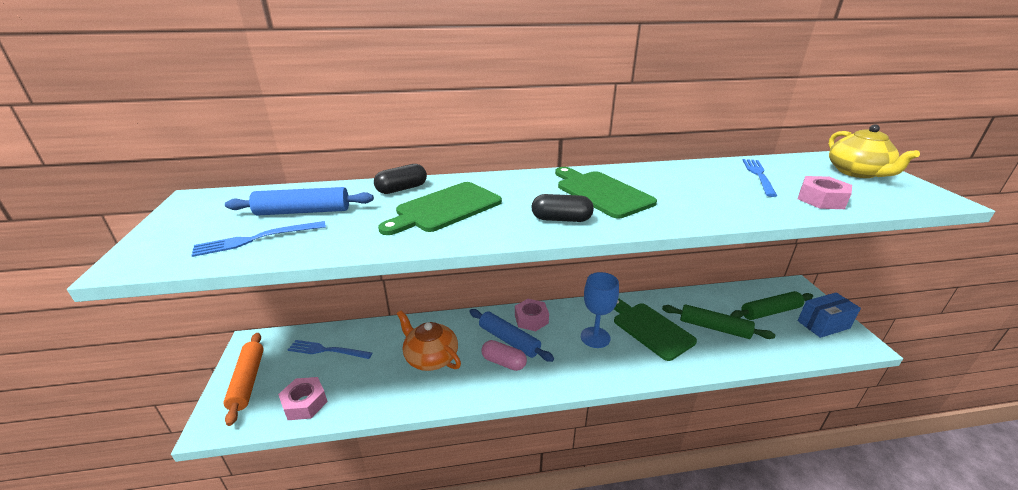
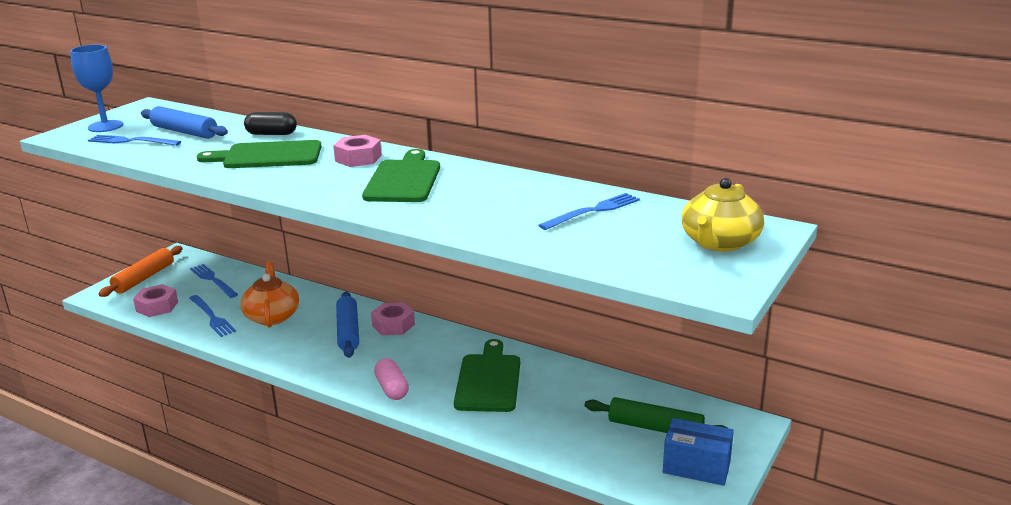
camera: 40 degrees right, 5 degrees down
(377, 385) = (212, 317): none -> blue fork
(503, 362) = (318, 344): pink capsule -> pink capsule (392, 389)
(561, 219) = (323, 187): black capsule -> none
(595, 337) = (424, 363): blue goblet -> blue goblet (105, 126)
(714, 328) = (556, 409): green rolling pin -> none
(821, 199) = (584, 247): pink nut -> pink nut (358, 158)

